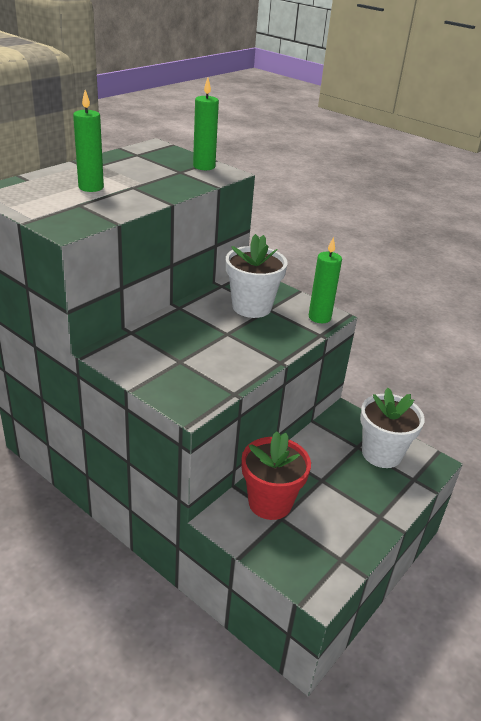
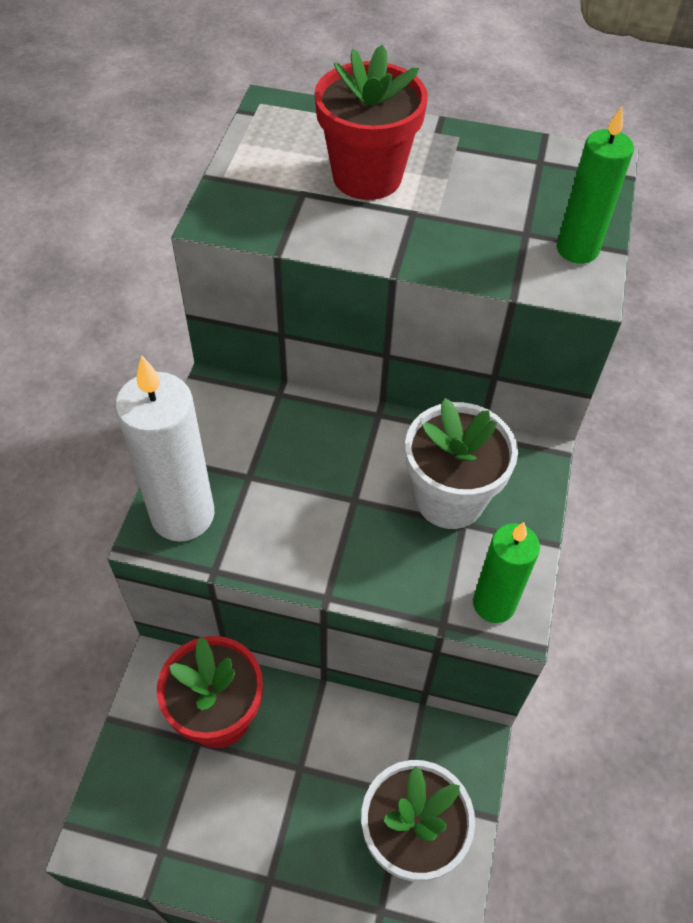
camera: 65 degrees right, 20 degrees up
(91, 187) = (367, 177): green candle -> red flower pot
(186, 392) = (182, 515): none -> white candle

